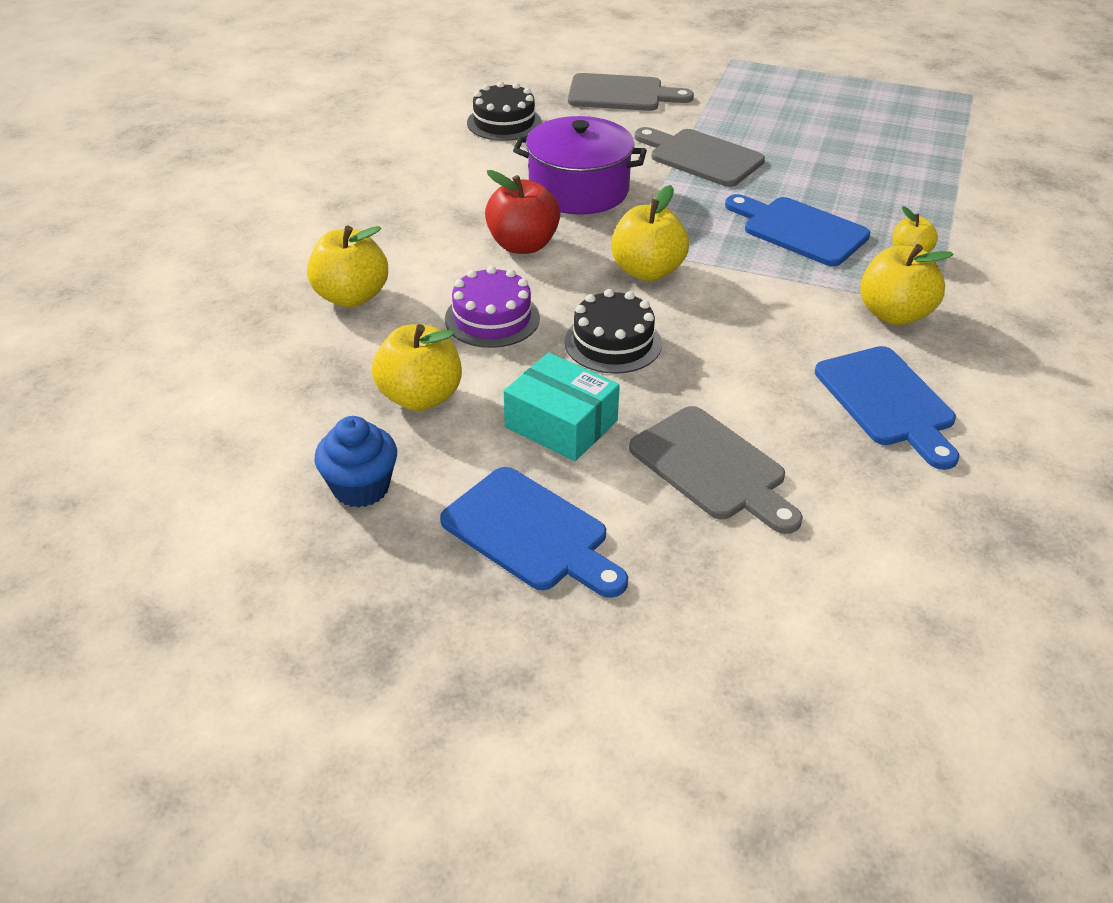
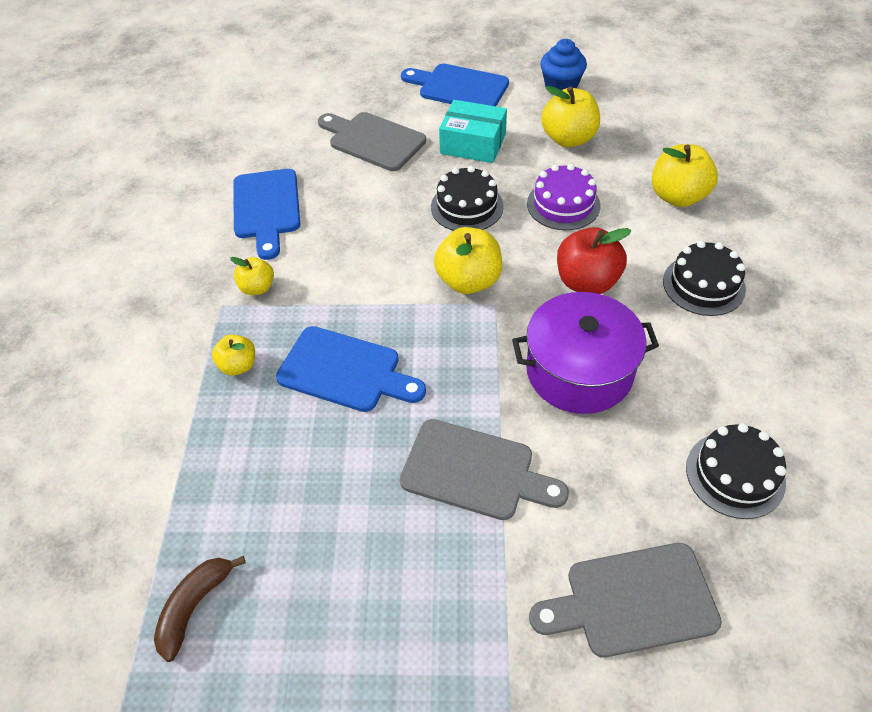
camera: 165 degrees right, 10 degrees up
(410, 219) = (703, 285): none -> black cake
(888, 402) = (266, 208): blue cutting board -> blue cutting board turned 150 degrees counterclockwise
(894, 314) = (257, 288): yellow apple -> yellow apple, size x0.58
(927, 139) = (195, 606): none -> brown banana

